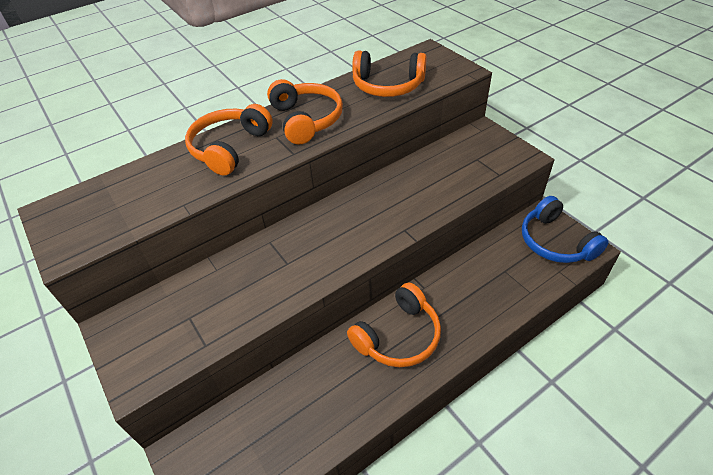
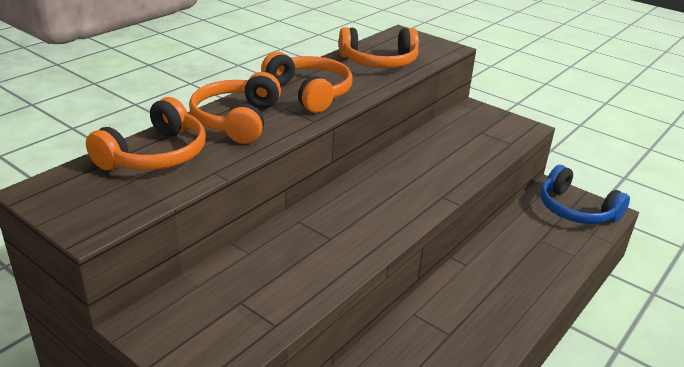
camera: 20 degrees left, 15 degrees down
(398, 336) = (460, 312): orange headphones -> orange headphones (155, 155)

